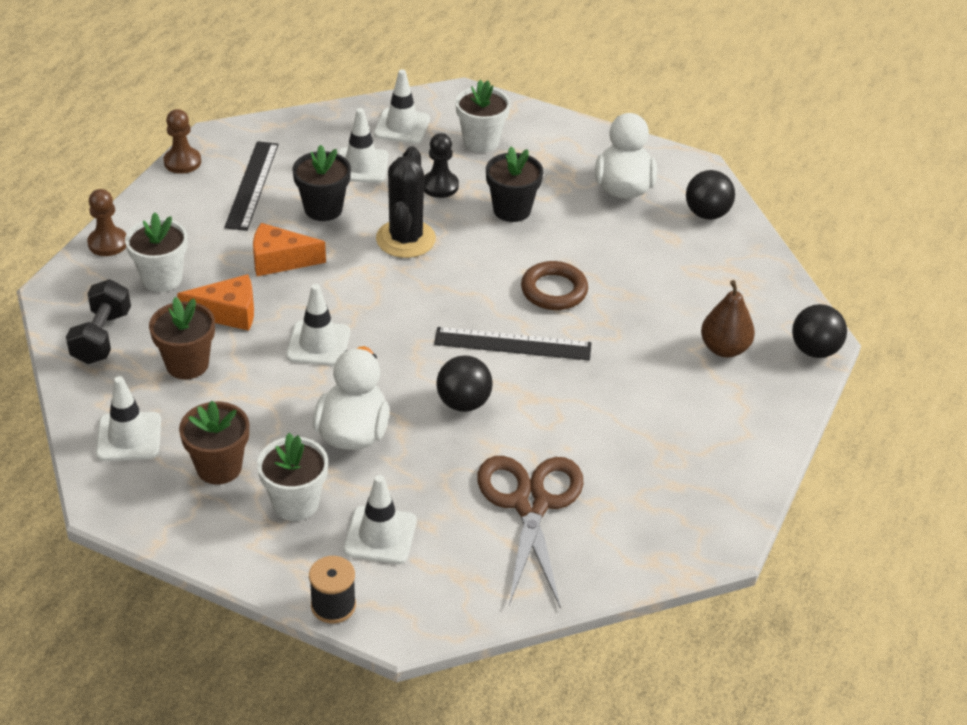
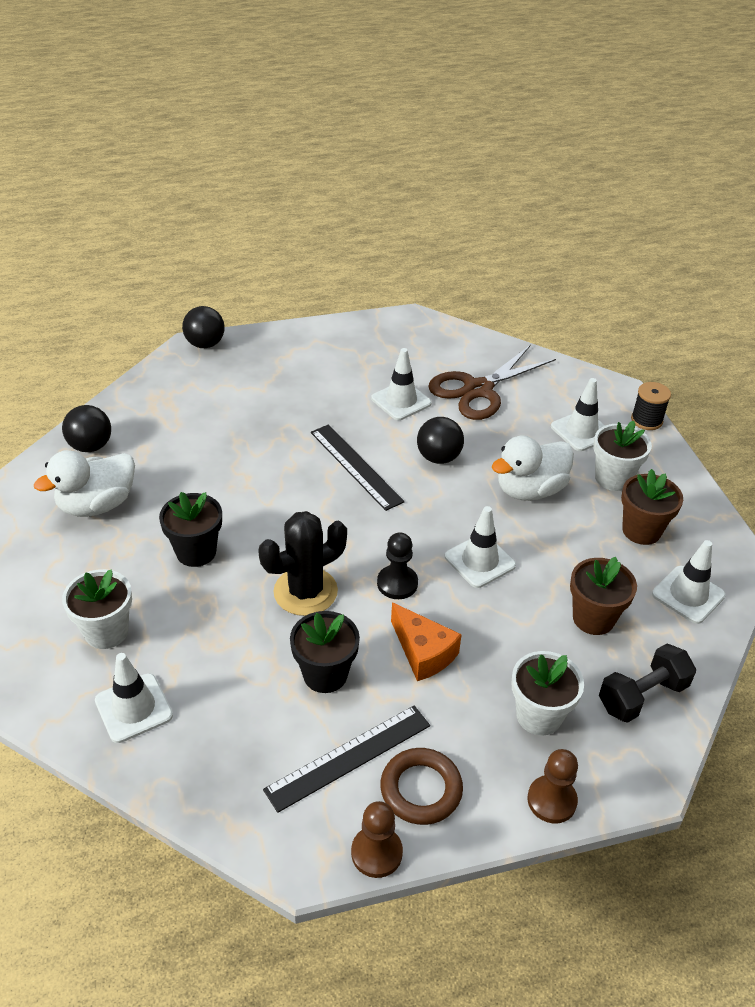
camera: 130 degrees left, 0 degrees up
(228, 313) = (518, 637): orange cheese -> none
(361, 166) = (232, 693): white traffic cone -> white traffic cone (401, 401)
(440, 186) = (207, 617): black pawn -> black pawn (397, 583)
(554, 290) = (274, 476): brown ring -> brown ring (421, 789)
(724, 348) = (246, 377): brown pear -> none

